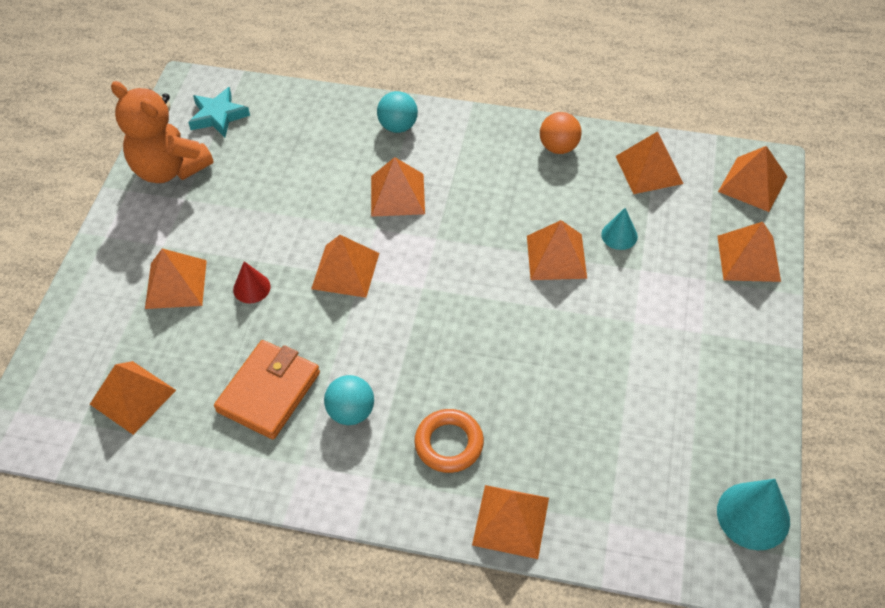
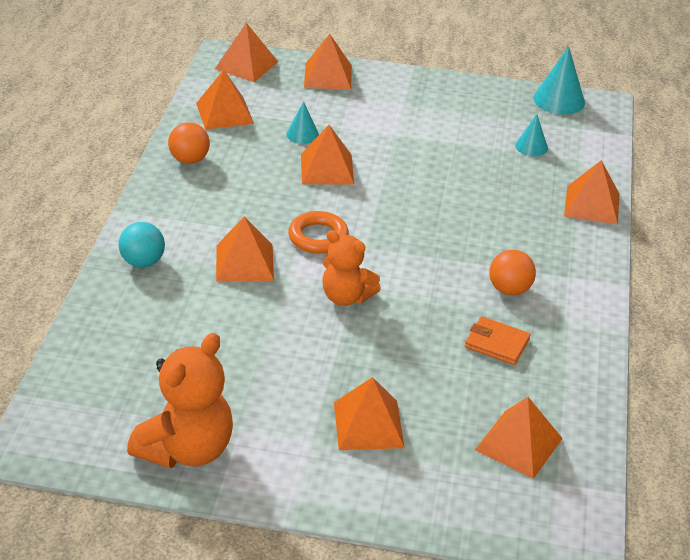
camera: 95 degrees left, 15 degrees down
(218, 116) = (99, 411): turquoise star -> none
(251, 288) = (371, 363): red cone -> none
(268, 392) = (497, 343): orange wallet -> orange wallet, size x0.63
(345, 271) = (346, 297): orange pyramid -> orange teddy bear
(351, 412) = (509, 289): turquoise ball -> orange ball
(449, 443) = (530, 234): orange ring -> orange ring (318, 237)
(630, 466) = (531, 147): none -> turquoise cone

